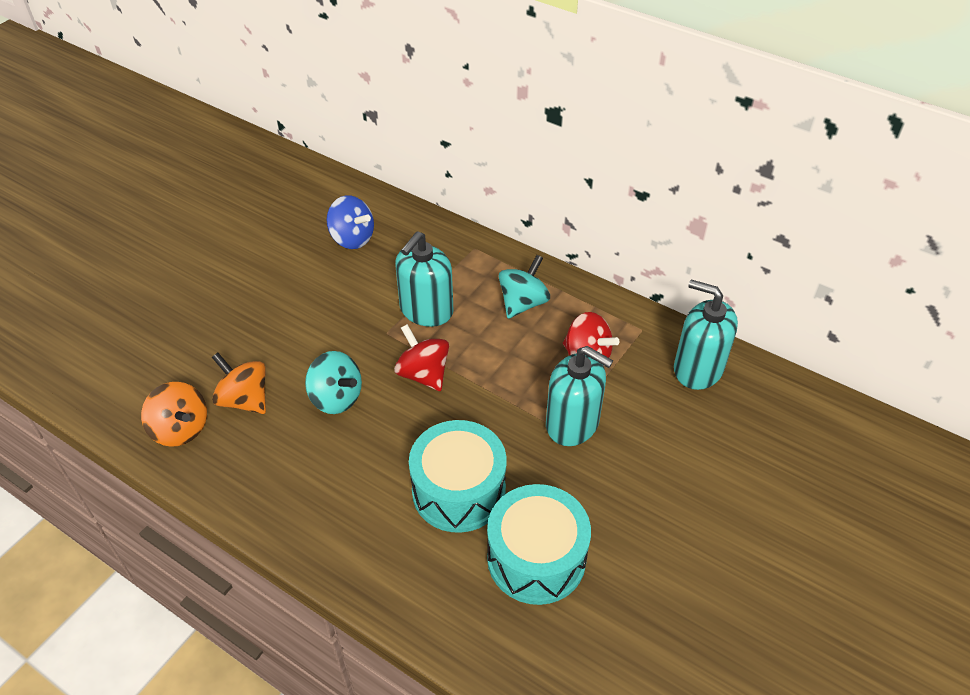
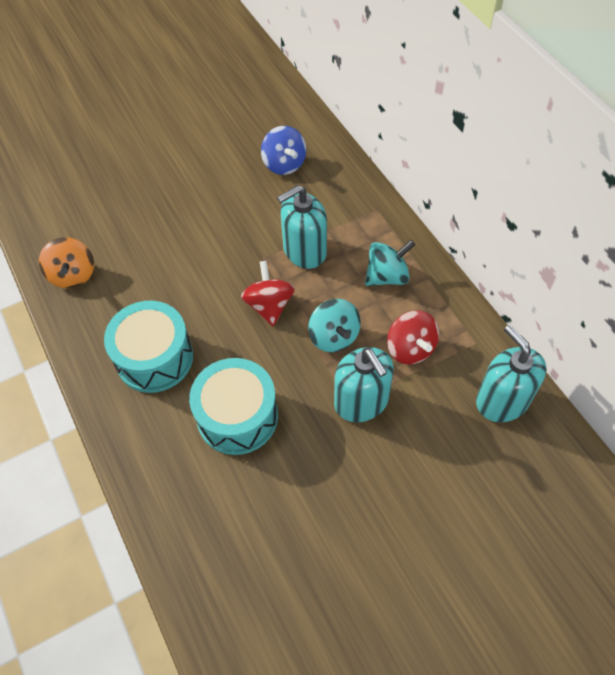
camera: 30 degrees right, 10 degrees up
(245, 399) = (128, 270): orange spinning top -> none
(336, 398) = (193, 297): turquoise spinning top -> turquoise spinning top (334, 337)
(536, 558) = (262, 501): turquoise drum -> turquoise drum (154, 358)

